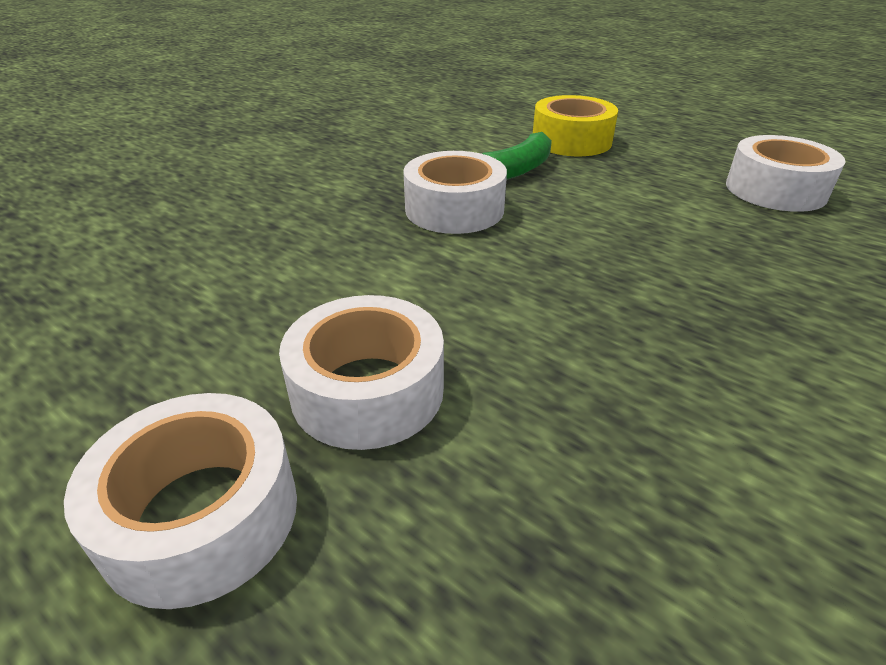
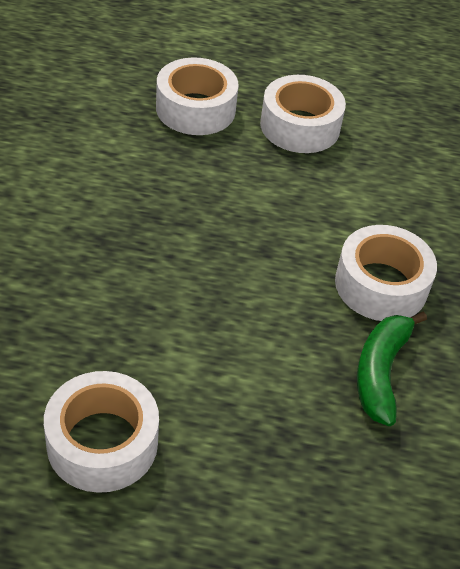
camera: 145 degrees right, 10 degrees up
(201, 515) = (312, 69): white tape -> white tape (195, 109)
(571, 141) = (367, 483): yellow tape -> none

